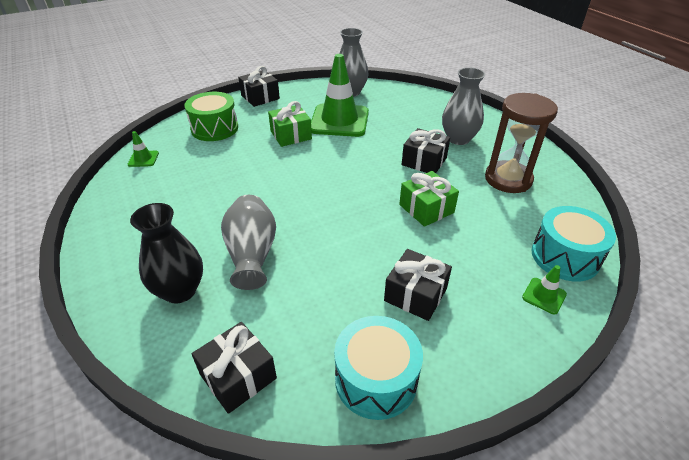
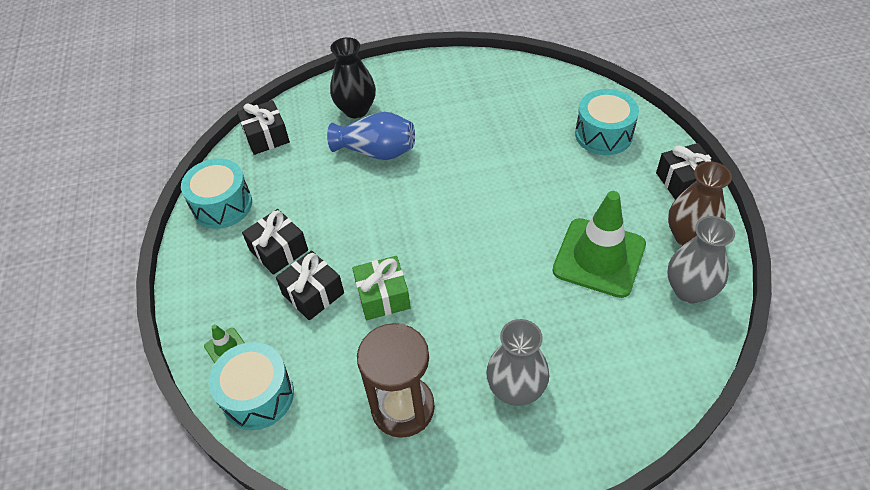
camera: 110 degrees right, 10 degrees up
(143, 159) = (551, 82): green traffic cone -> none
(214, 128) = (603, 134): green drum -> turquoise drum
(252, 254) = (377, 151): grey vase -> blue vase
(291, 135) = (571, 201): green gift -> none
(308, 94) = (689, 236): none -> brown vase
(424, 161) = (472, 325): black gift -> black gift (313, 293)

